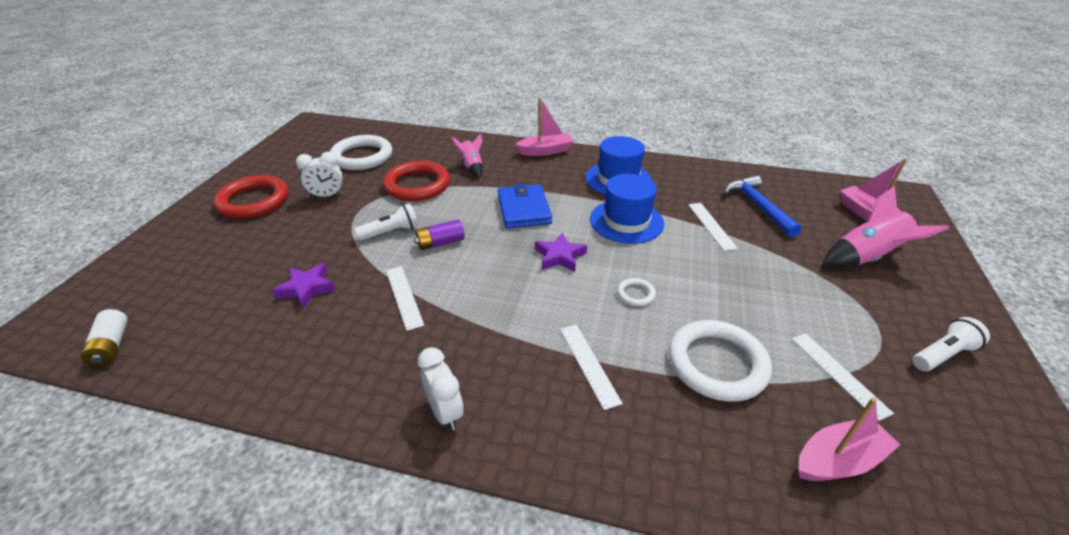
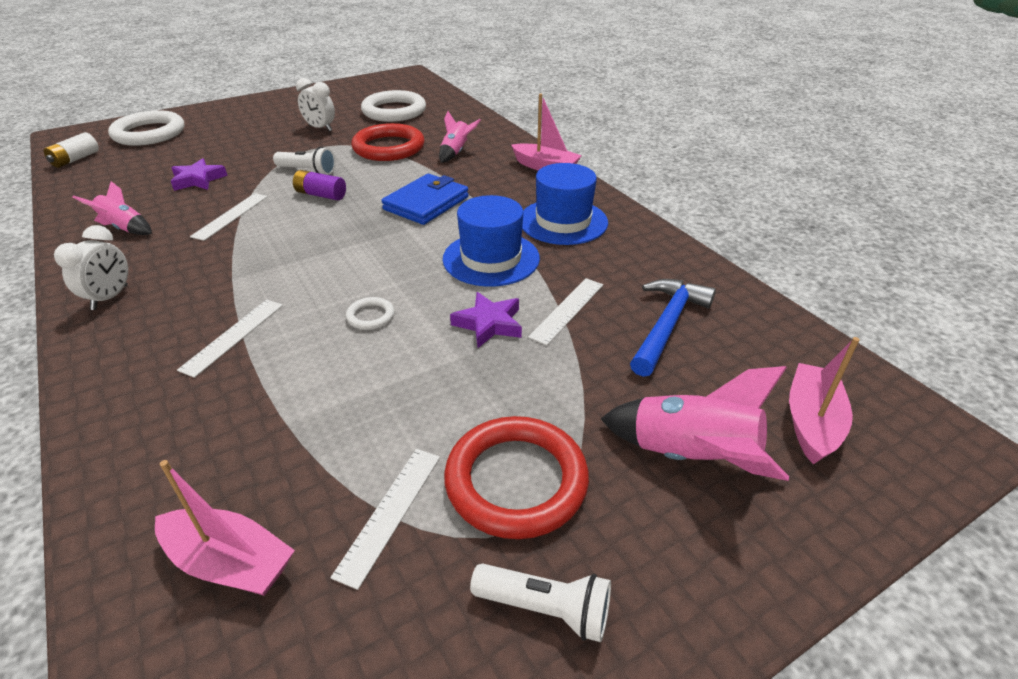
camera: 45 degrees right, 0 degrees up
(254, 201) = (276, 112): red ring -> red ring (516, 481)
(328, 362) = (124, 228): none -> pink rocket
(560, 256) = (377, 252): purple star -> purple star (489, 324)
(717, 364) = (312, 411): white ring -> white ring (149, 133)

